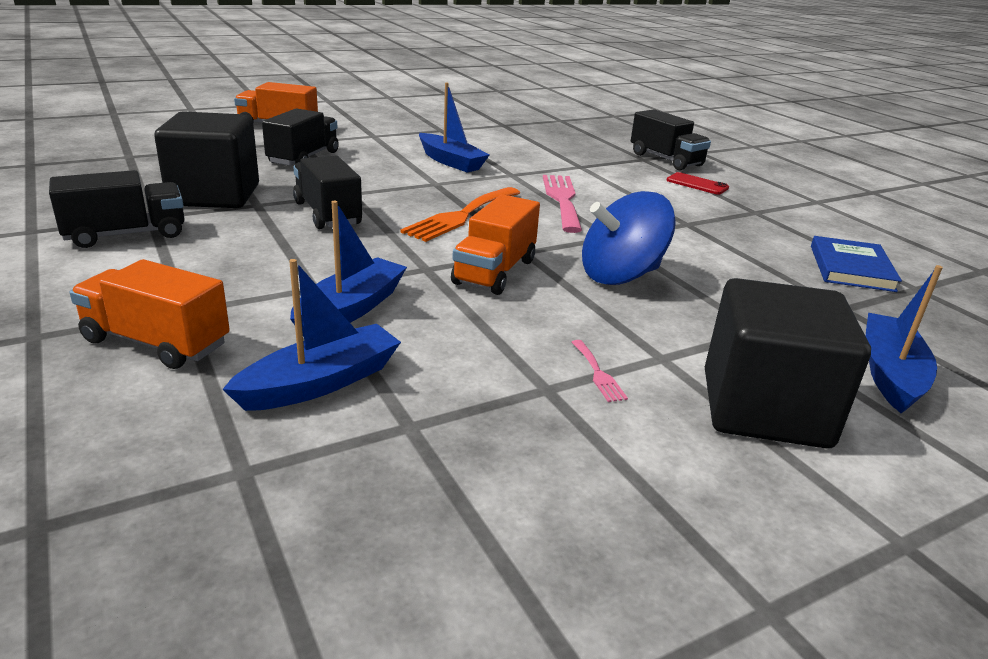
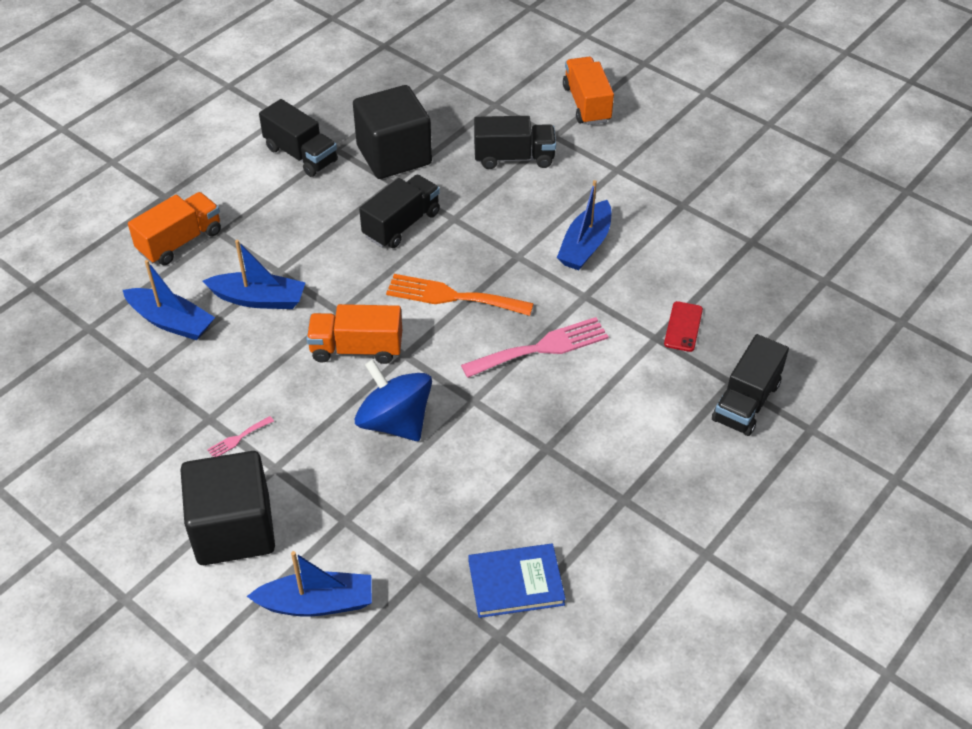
camera: 70 degrees right, 20 degrees up
(156, 342) = (180, 241): orange truck -> orange truck turned 45 degrees clockwise
(697, 184) = (677, 441): red phone -> red phone (683, 327)

